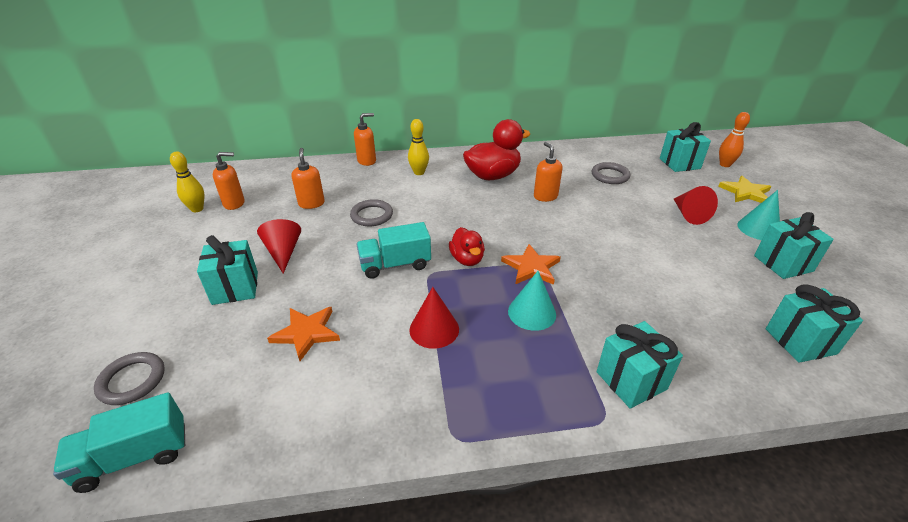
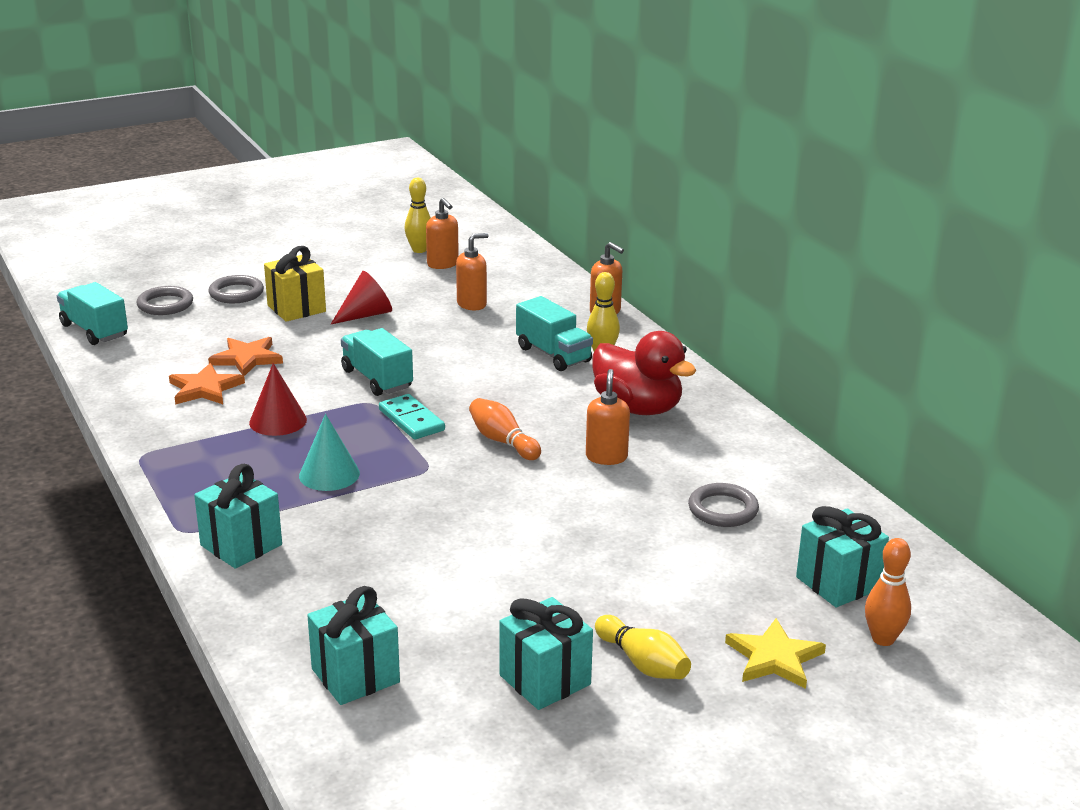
camera: 70 degrees right, 10 degrees down
(235, 288) = (296, 308): turquoise gift -> yellow gift
(372, 215) = (469, 345): grey ring -> grey ring (236, 293)
(409, 188) = (553, 354): none -> turquoise truck
(467, 259) = (411, 420): red duck -> turquoise domino
(513, 227) = (503, 441): none -> orange bowling pin
(531, 267) = (418, 465): orange star -> orange star (205, 388)
(545, 196) = (606, 457): orange soap dispenser -> orange soap dispenser turned 45 degrees counterclockwise
(689, 214) = (642, 590): red cone -> none
(758, 229) = (643, 663): turquoise cone -> yellow bowling pin

